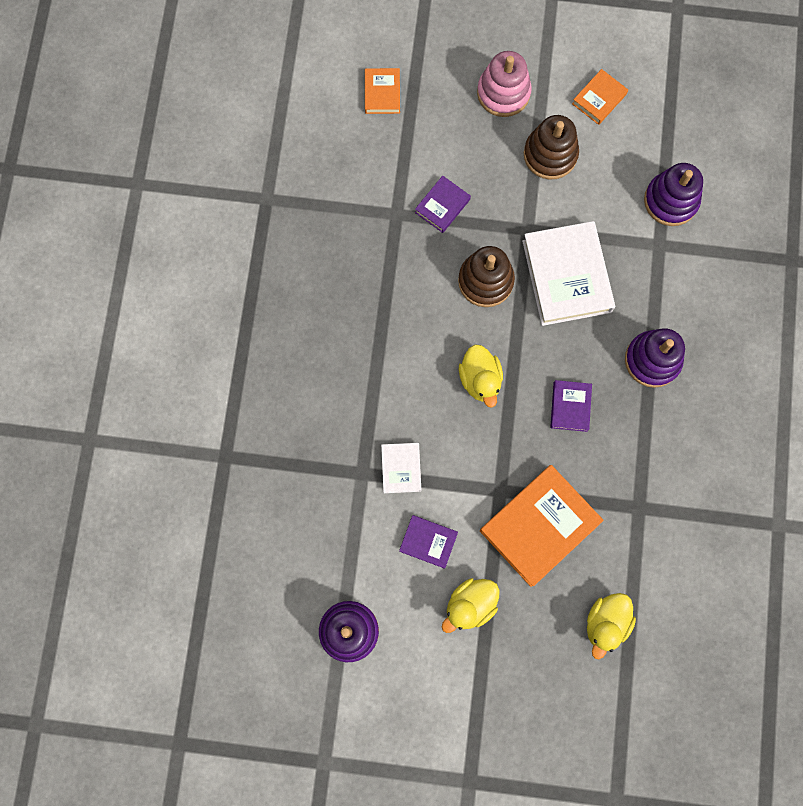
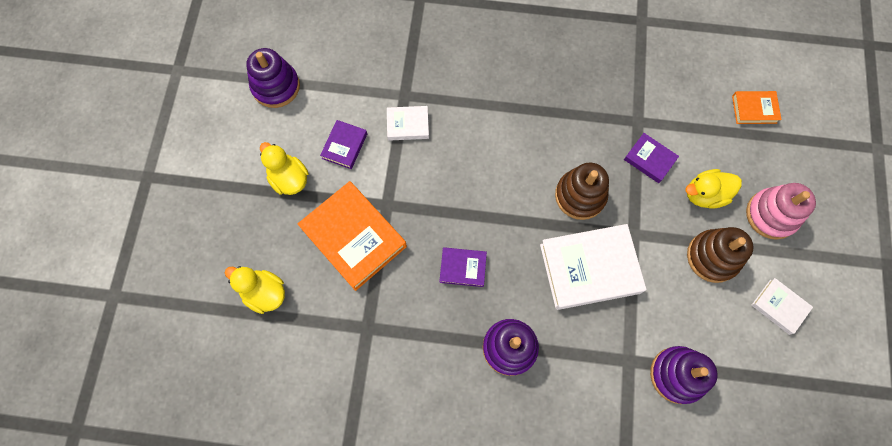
camera: 90 degrees right, 5 degrees down
(480, 379) = (487, 190): yellow duck -> yellow duck (704, 194)
(599, 99) = (779, 306): orange book -> white book

